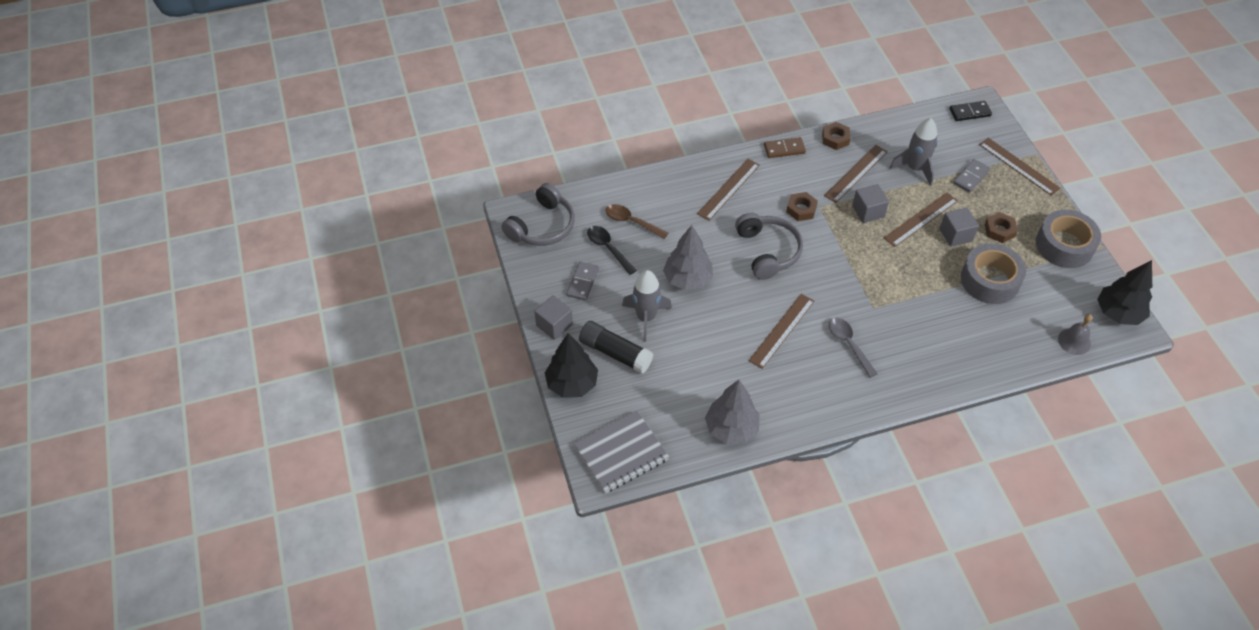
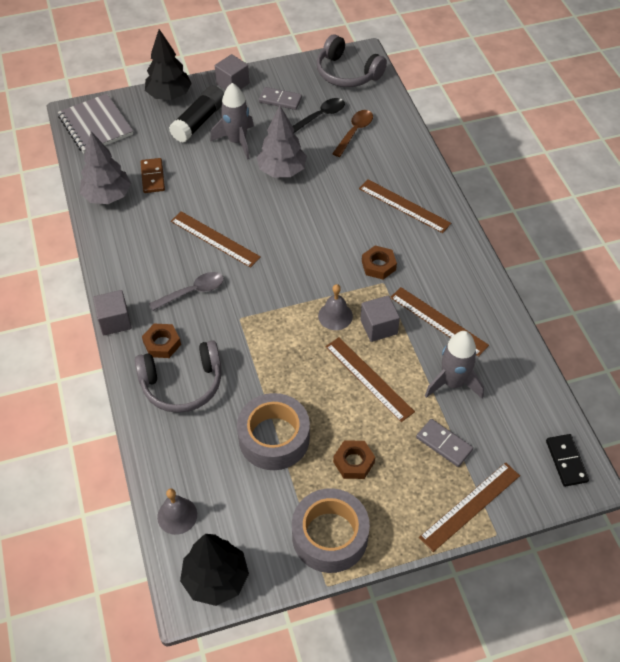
camera: 90 degrees right, 0 degrees up
(767, 251) = (318, 233): grey headphones -> grey headphones (182, 384)
(784, 149) = (470, 256): brown domino -> brown domino (152, 177)
(835, 139) = (494, 306): brown nut -> brown nut (162, 344)
(861, 240) = (335, 316): none -> grey bell
(955, 235) = (345, 412): grey cube -> grey cube (115, 321)

